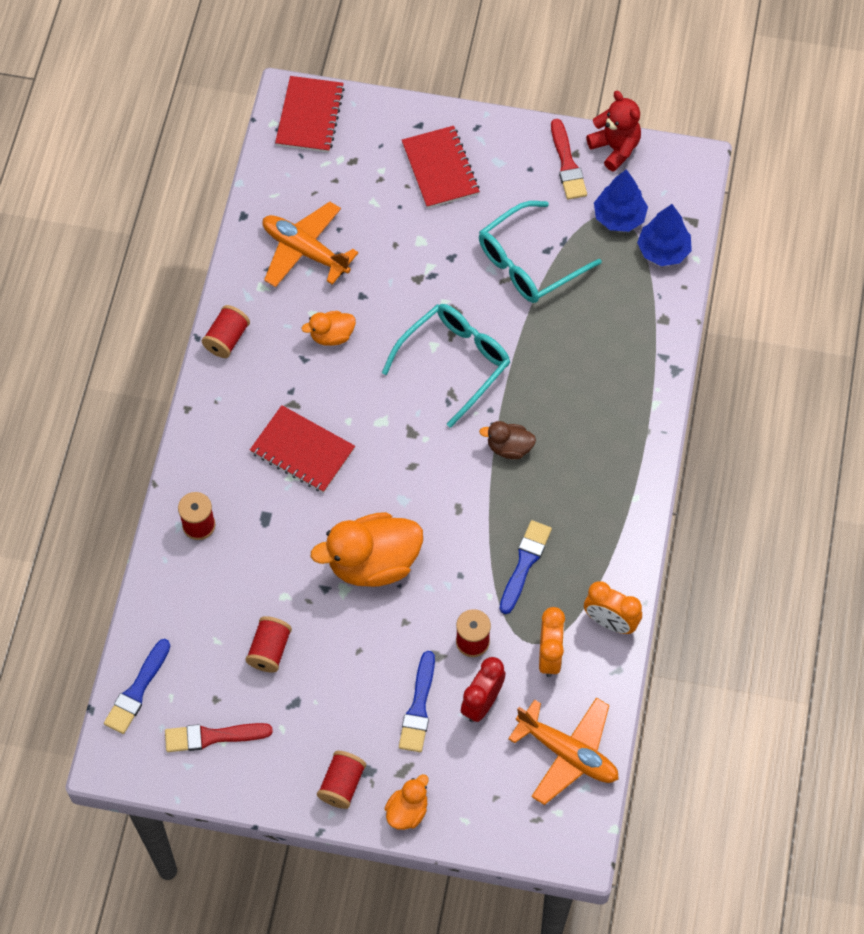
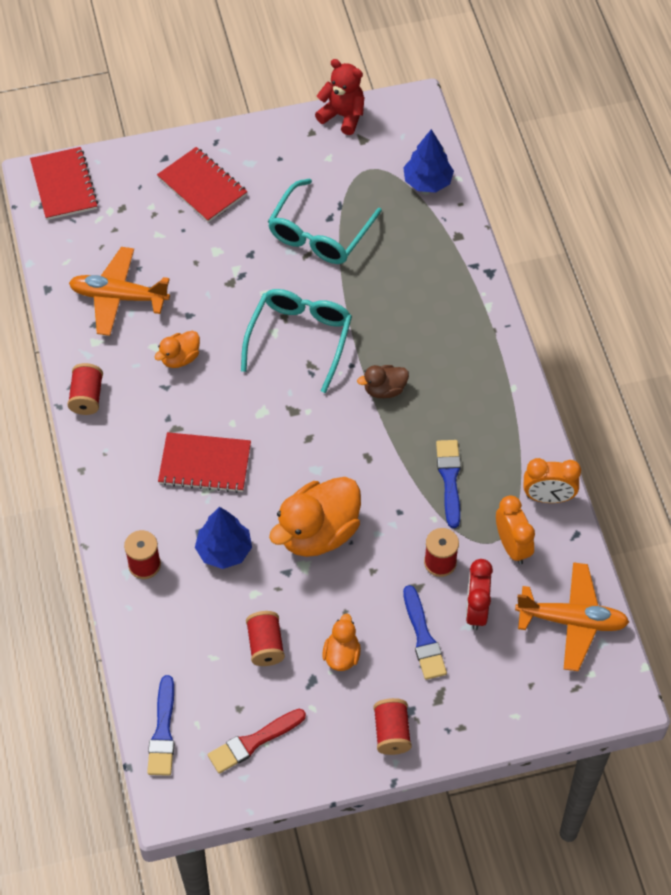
camera: 25 degrees left, 5 degrees down
(407, 811) = (461, 730): orange duck -> orange duck (341, 655)
(567, 164) = (309, 143): red brush -> none
(619, 217) = (376, 169): blue tree -> blue tree (224, 550)

